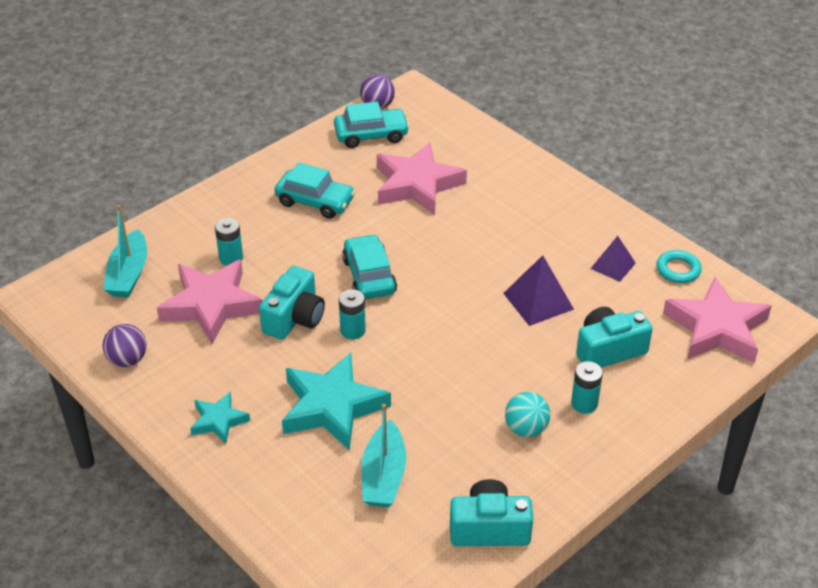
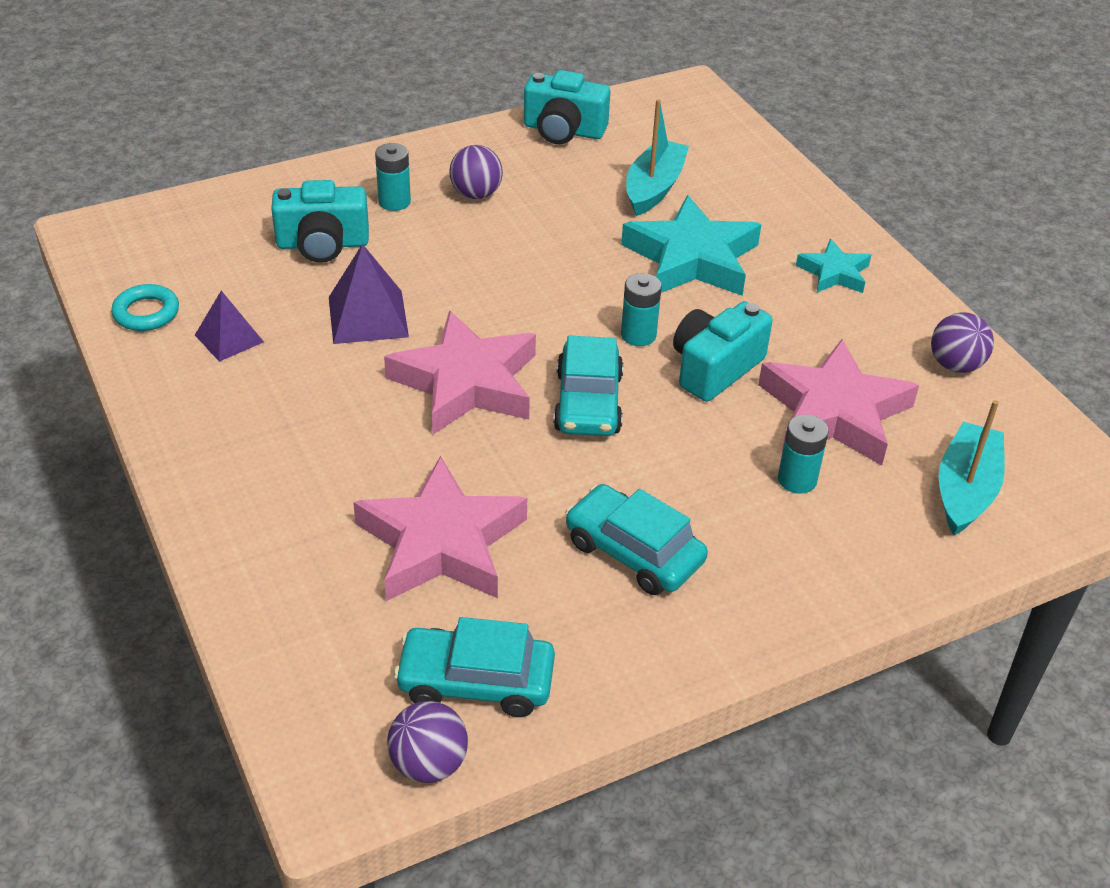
camera: 165 degrees left, 0 degrees up
(526, 429) = (476, 194): turquoise ball -> purple ball
(716, 328) = (170, 238): pink star -> pink star (466, 383)

